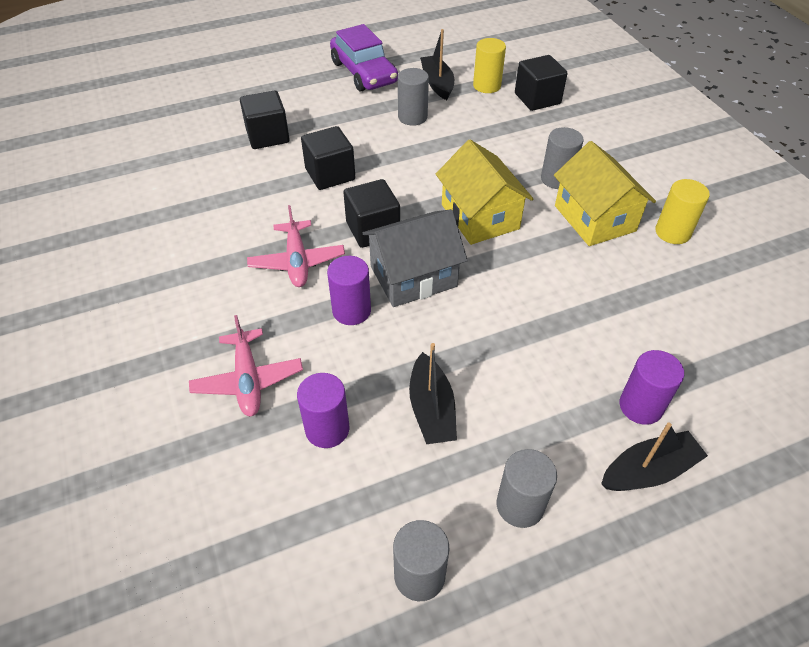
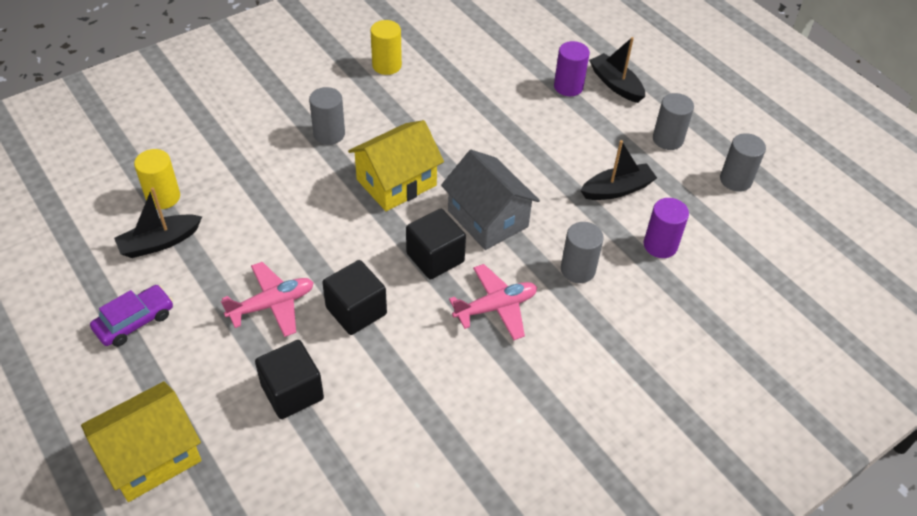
camera: 105 degrees left, 0 degrees up
(248, 380) = (640, 307): pink plane -> pink plane (272, 305)
(351, 311) = (542, 253): purple cylinder -> none
(364, 72) = (135, 321): purple car -> purple car, size x0.64
(412, 117) = (235, 255): grey cylinder -> grey cylinder (578, 270)
(537, 99) = (189, 154): black cube -> none
(594, 218) = (380, 109): yellow house -> yellow house (151, 456)

